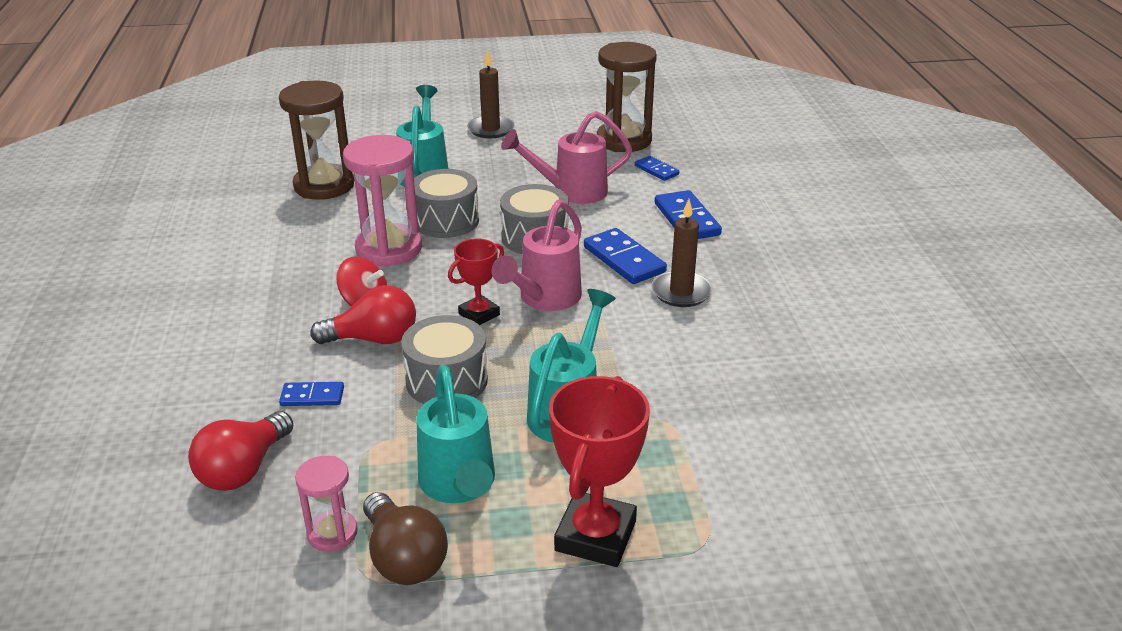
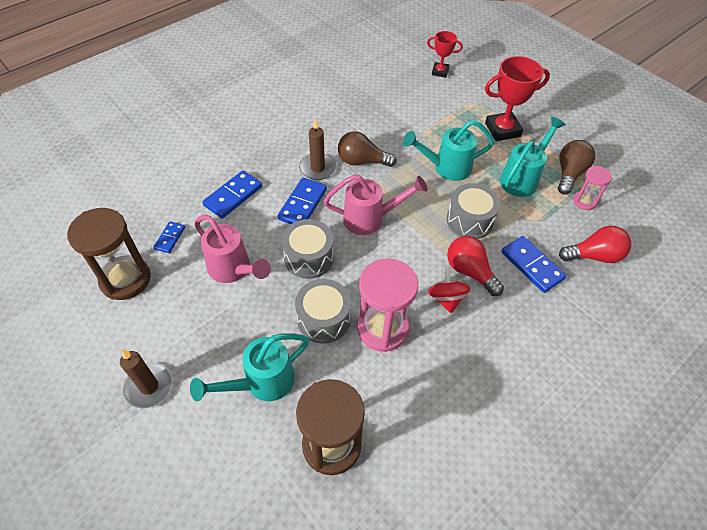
camera: 125 degrees left, 20 degrees up
(312, 397) = (532, 265): blue domino -> blue domino, size x1.71
(479, 314) = (408, 239): red trophy -> red trophy (440, 72)
(661, 334) = (362, 161): none -> brown light bulb

